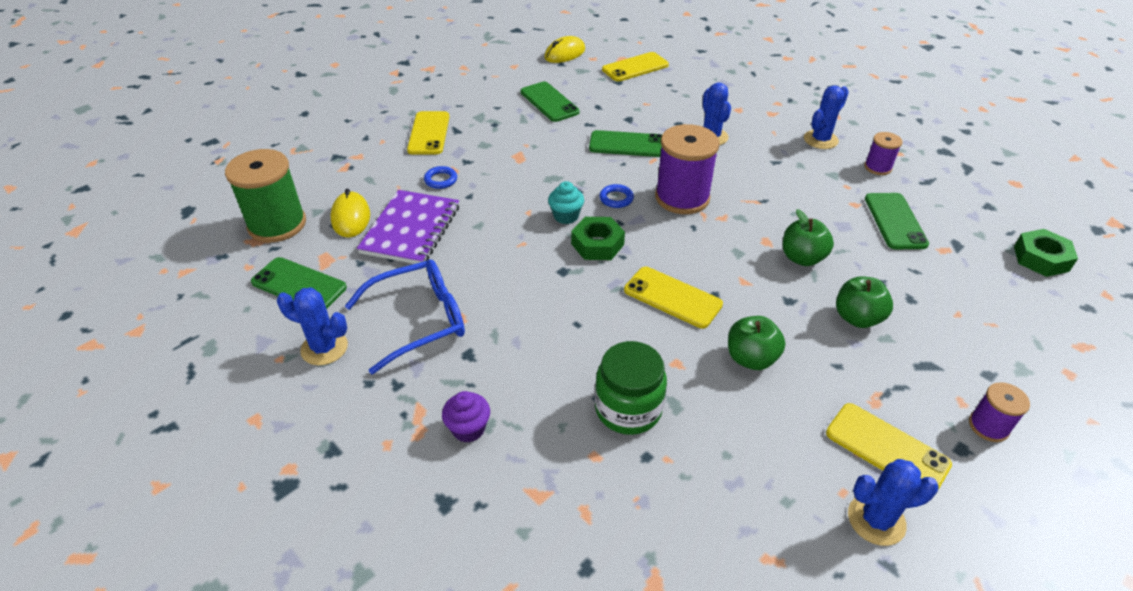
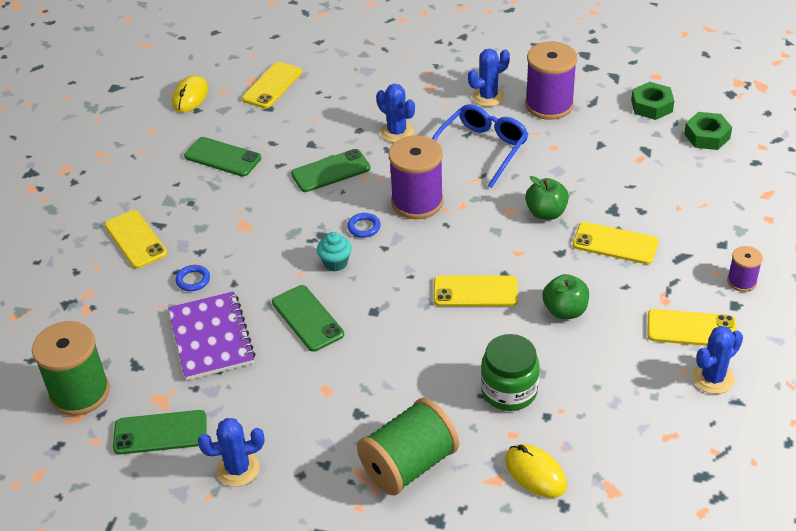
camera: 30 degrees left, 0 degrees up
(351, 217) = (144, 353): yellow mouse -> yellow mouse (535, 473)
(418, 321) = (294, 409): blue glasses -> blue glasses (481, 150)
(468, 429) = (409, 465): purple cupcake -> green spool
(597, 244) = (382, 275): green nut -> green nut (651, 106)
(820, 140) = (488, 97): blue cactus -> blue cactus turned 45 degrees clockwise
(857, 318) = (615, 243): green apple -> yellow phone
(878, 167) = (549, 105): purple spool -> purple spool, size x1.95
(895, 221) = (591, 149): green phone -> green phone (307, 318)

